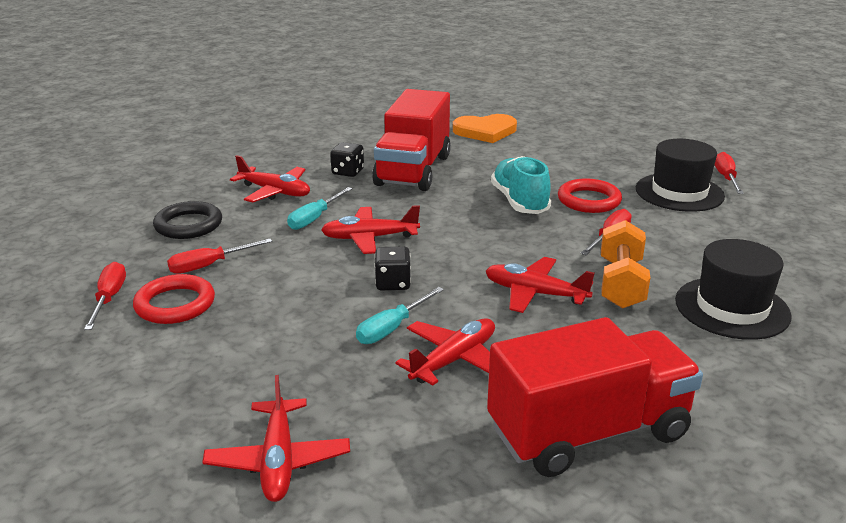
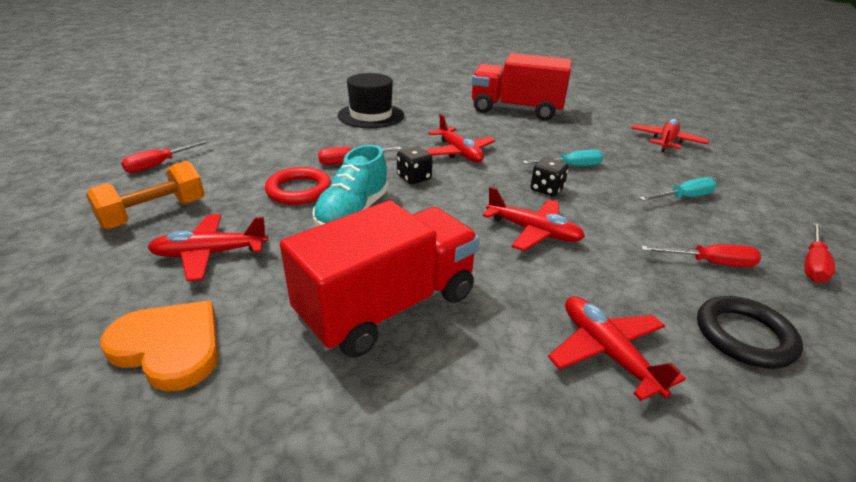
camera: 145 degrees left, 5 degrees up
(175, 304) = (740, 236): red ring -> none
(314, 218) = (574, 278): turquoise screwdriver -> turquoise screwdriver (683, 198)
(348, 172) = (475, 348): black dice -> black dice (414, 178)
(454, 360) = (548, 144): red plane -> red plane (210, 254)
(621, 283) = (401, 140): orange dumbbell -> orange dumbbell (154, 214)
(679, 192) = (223, 169): black hat -> none

